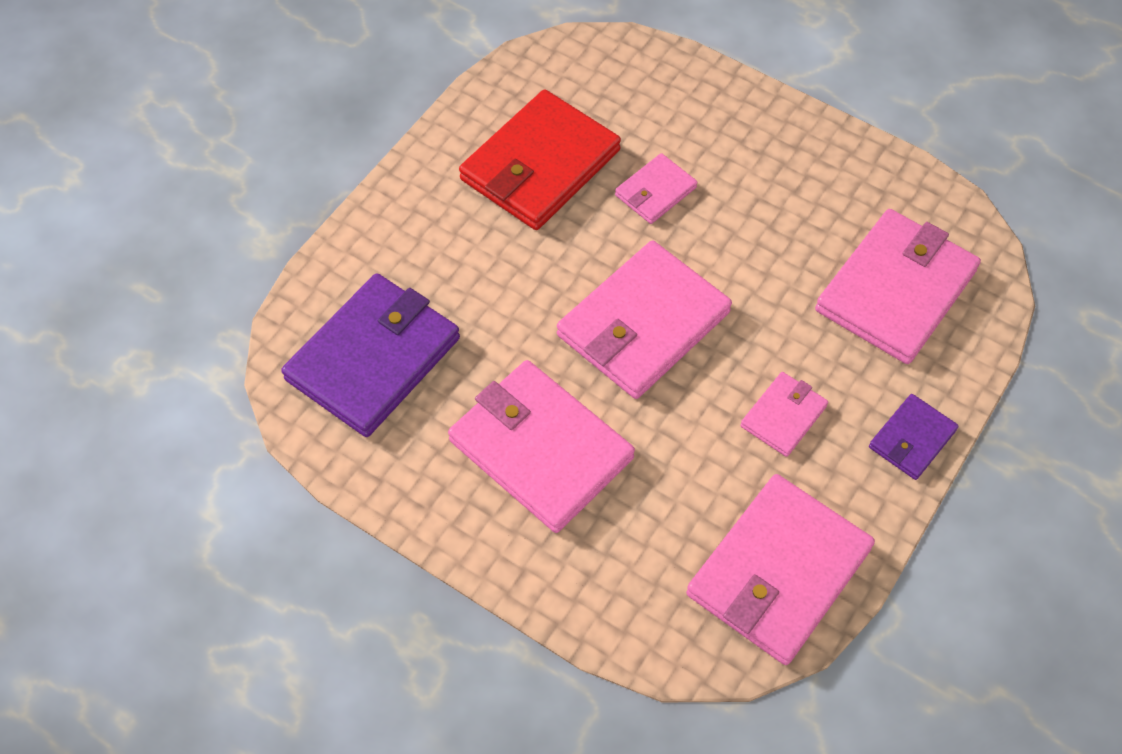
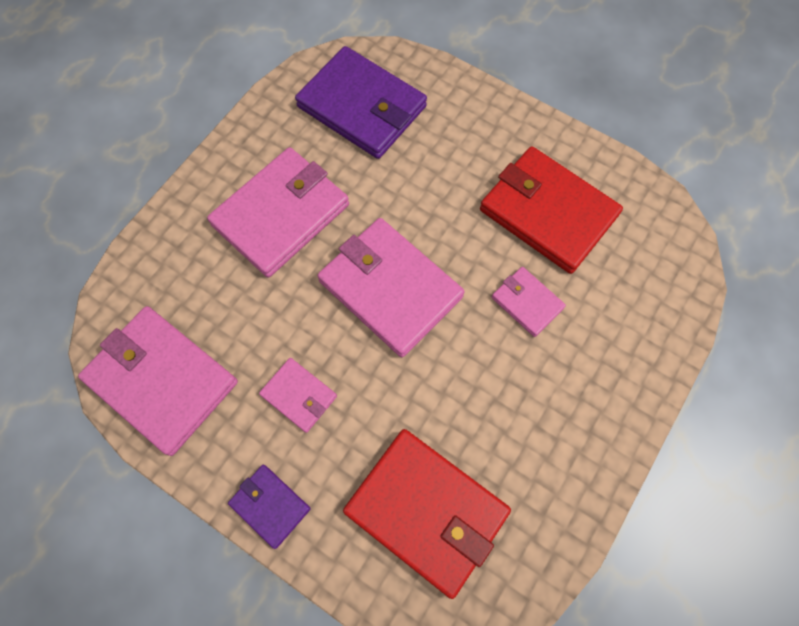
camera: 90 degrees right, 10 degrees up
(896, 290) = (426, 511): pink wallet -> red wallet

